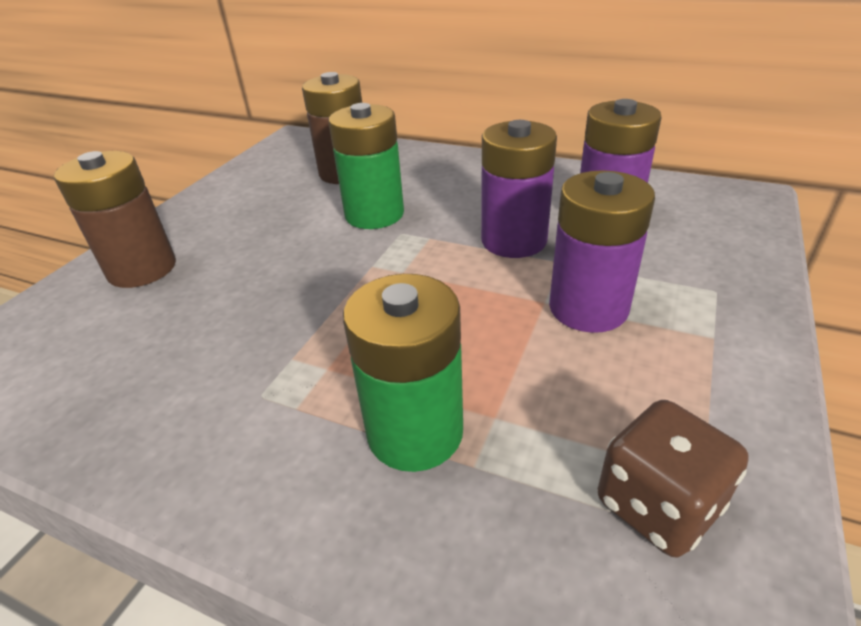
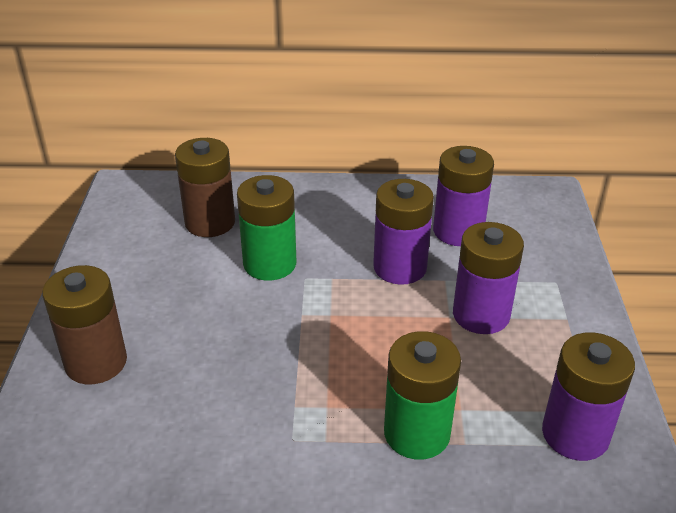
camera: 25 degrees left, 0 degrees up
(657, 505) = (575, 434): brown dice -> purple battery

